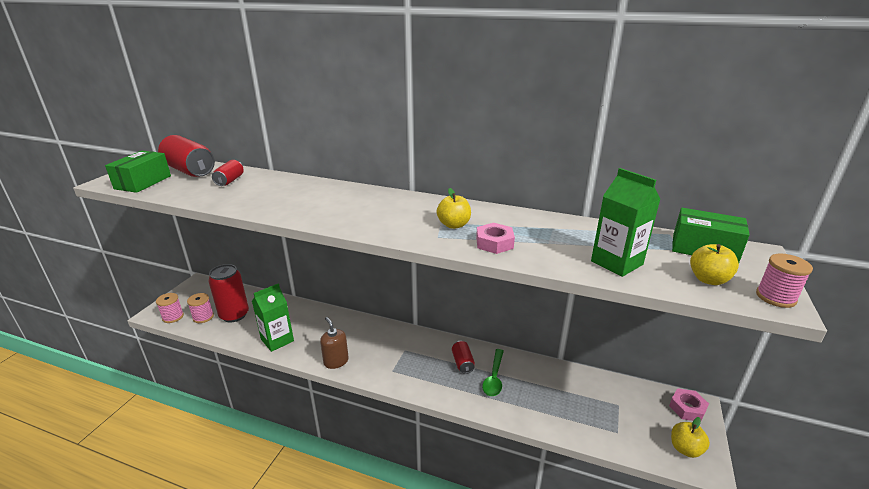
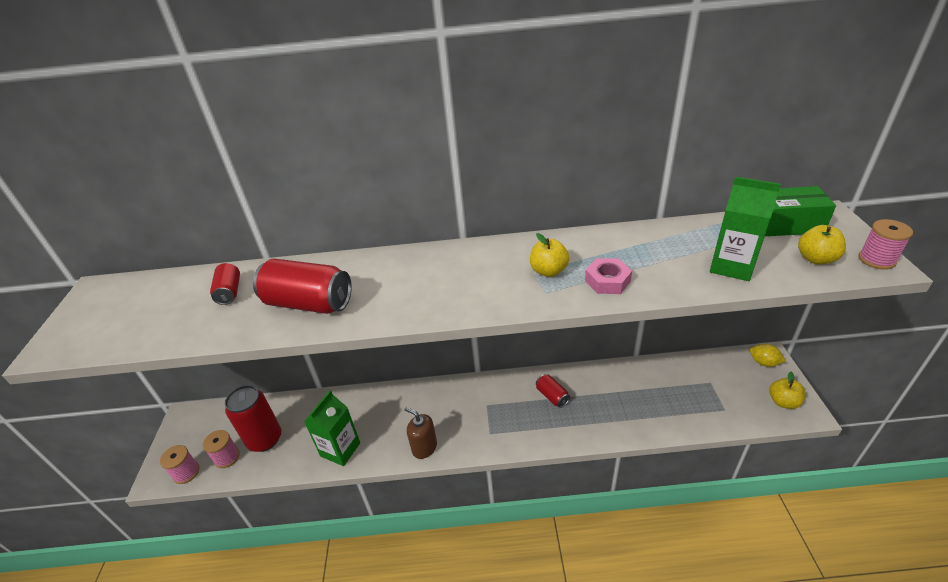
camera: 20 degrees left, 10 degrees up
(143, 182) = (106, 333): green box -> none
(190, 171) = (157, 293): red can -> red can (309, 303)
(494, 378) = (591, 400): green spoon -> none
(687, 408) = (763, 362): pink nut -> yellow lemon

